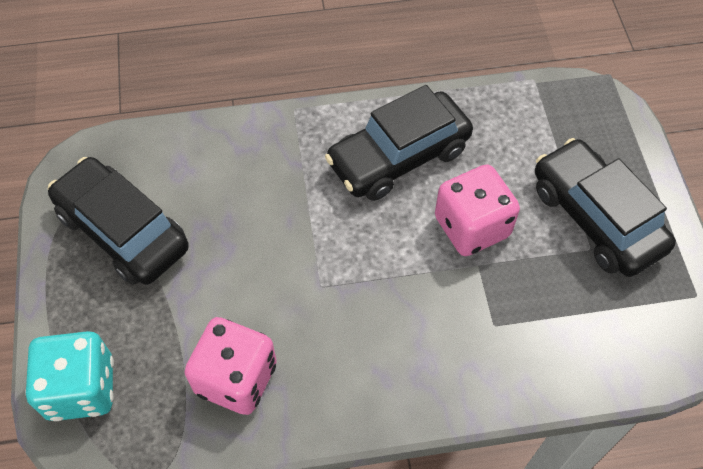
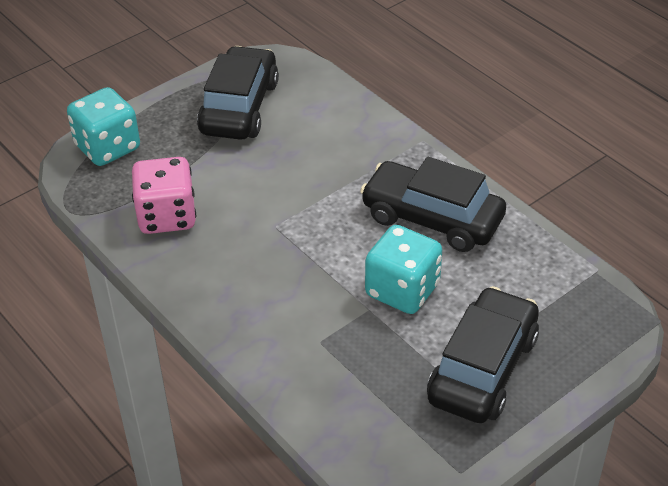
camera: 60 degrees right, 15 degrees down
(472, 227) = (402, 290): pink dice -> turquoise dice

